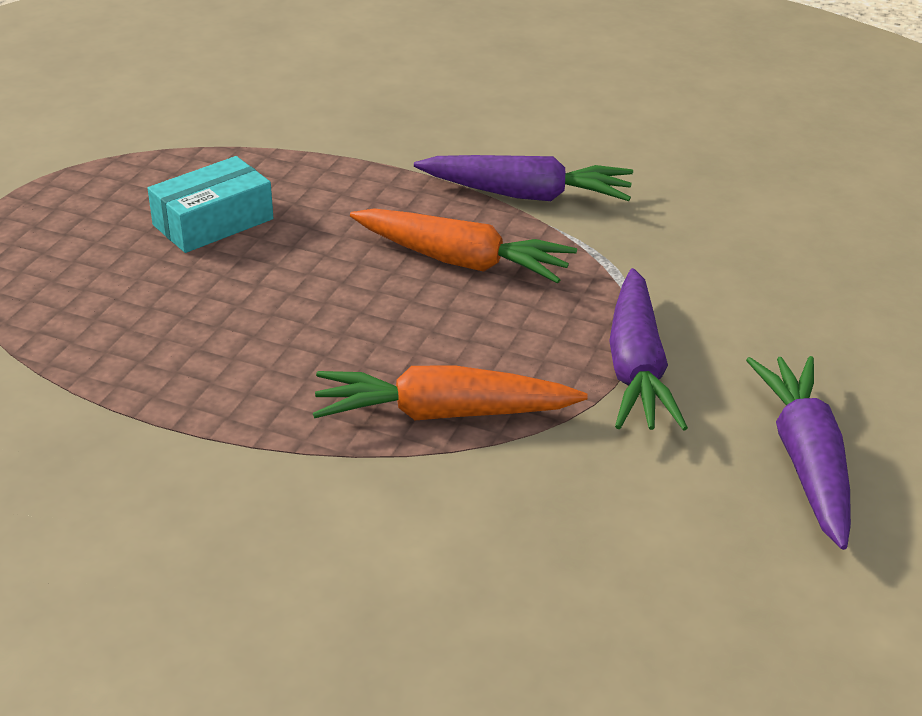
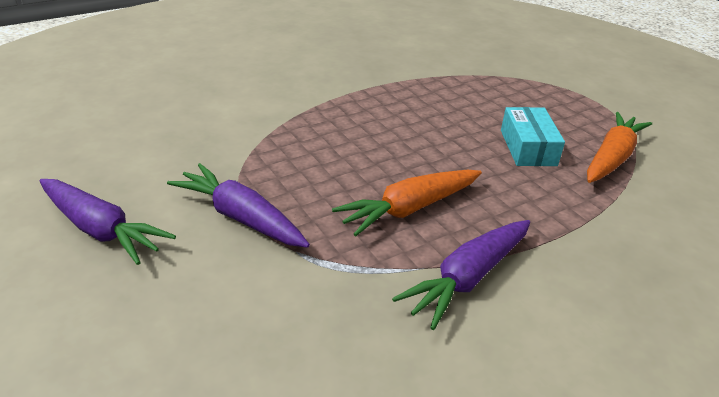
camera: 125 degrees right, 0 degrees up
(443, 413) = (289, 145): orange carrot -> orange carrot (611, 158)

